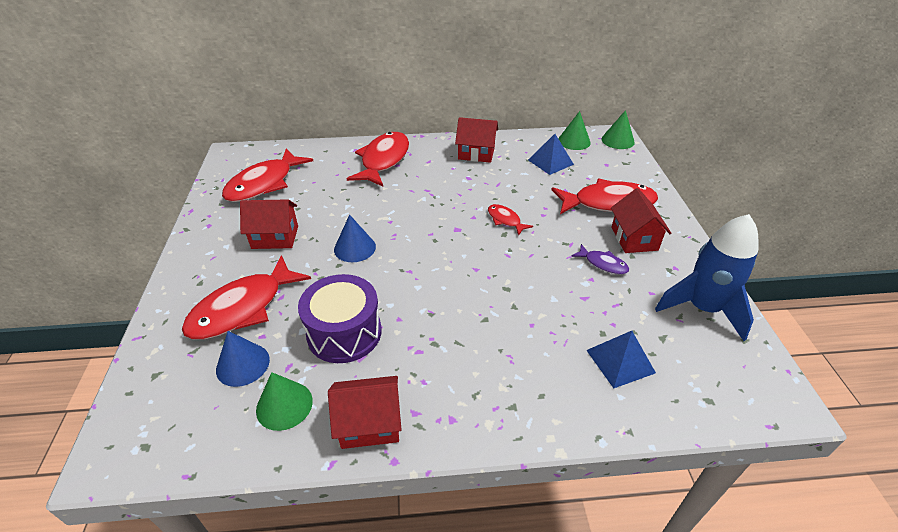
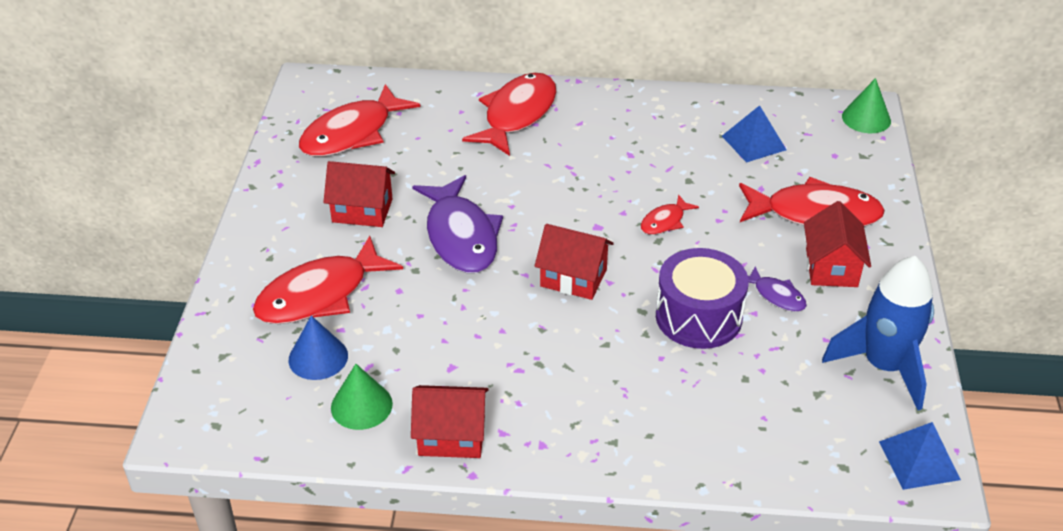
camera: 10 degrees right, 0 degrees up
(344, 333) = (435, 338): purple drum -> purple drum (698, 317)
(355, 248) = (461, 236): blue cone -> purple fish
(476, 153) = (650, 118): red house -> red house (573, 278)
(505, 220) = (665, 221): red fish -> red fish turned 105 degrees counterclockwise
(574, 141) = (799, 113): green cone -> none
(620, 361) = (755, 412): blue pyramid -> blue pyramid (919, 460)

